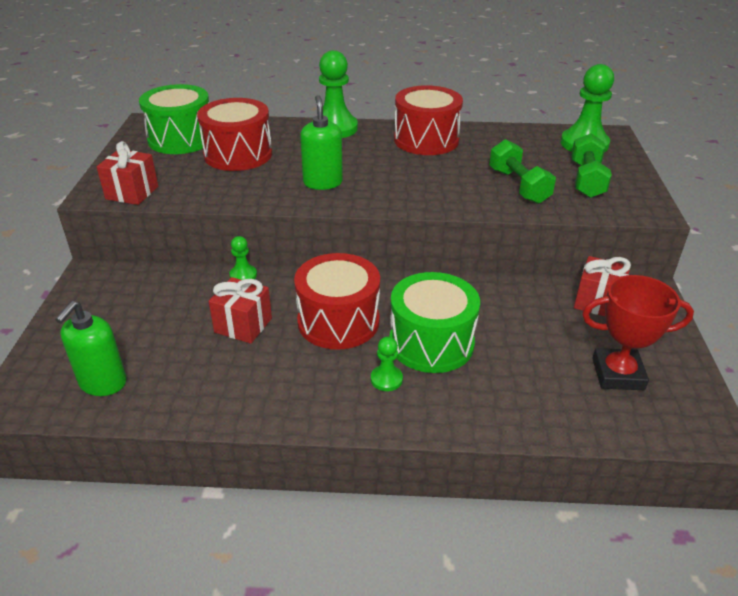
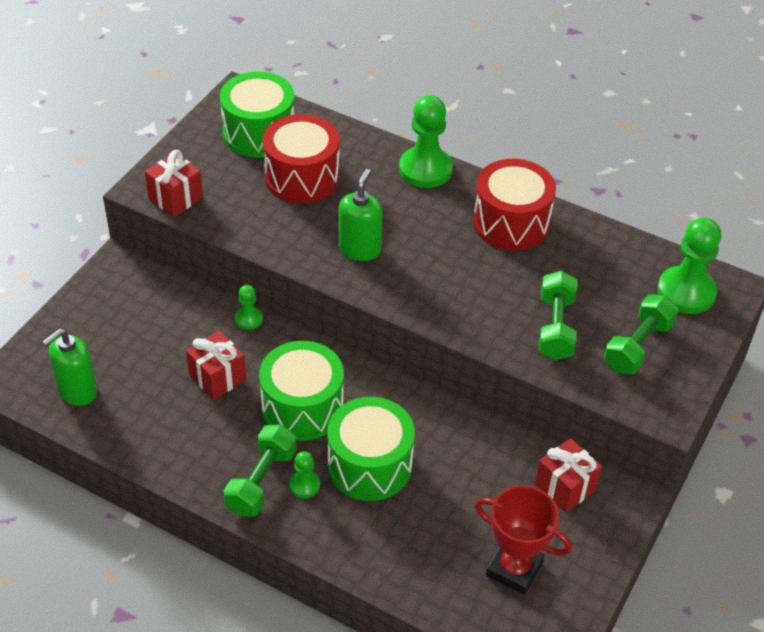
camera: 25 degrees right, 10 degrees up
(338, 321) = (302, 407): red drum -> green drum
(343, 391) = (261, 481): none -> green dumbbell

